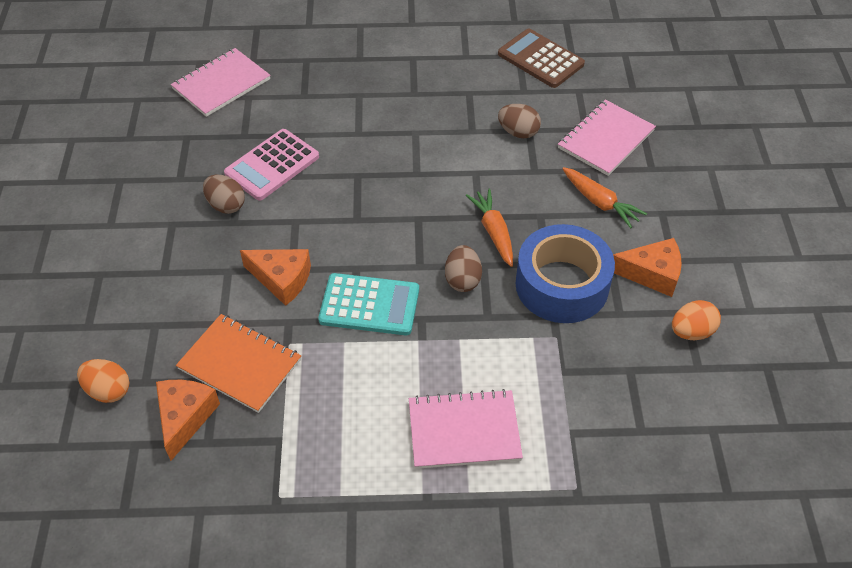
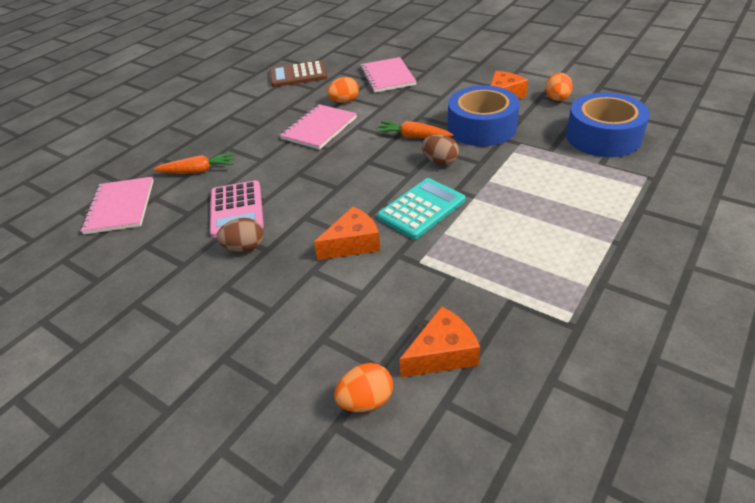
camera: 50 degrees left, 10 degrees down
(185, 417) = (442, 353): orange cheese -> orange cheese turned 105 degrees clockwise
(240, 364) = (415, 297): orange notebook -> none
(464, 431) = (569, 205): pink notebook -> pink notebook (319, 128)
(518, 132) = (344, 101): brown egg -> orange egg
(600, 203) = (433, 94): orange carrot -> orange carrot (198, 171)
(635, 414) = (603, 137): none -> blue tape

